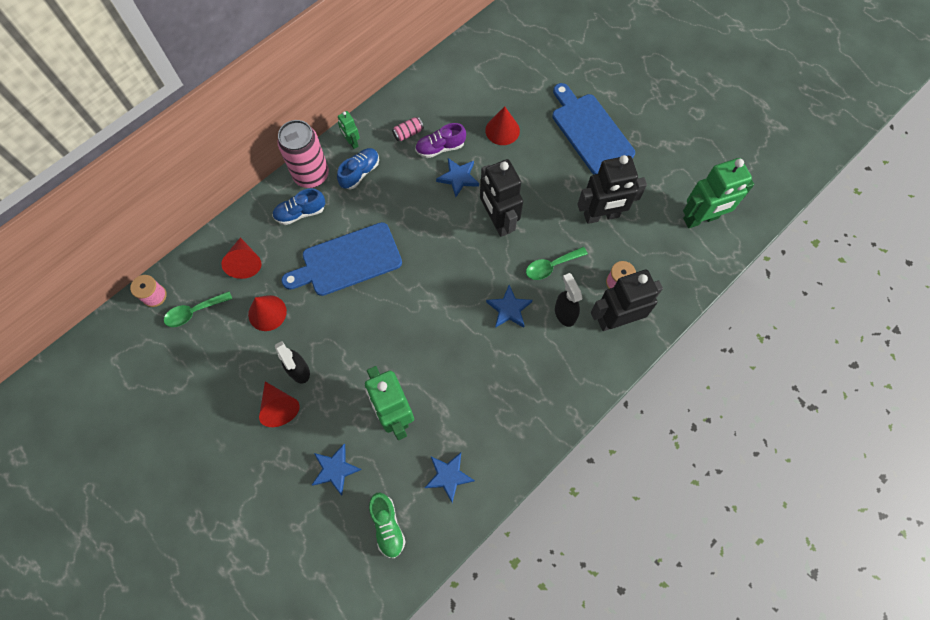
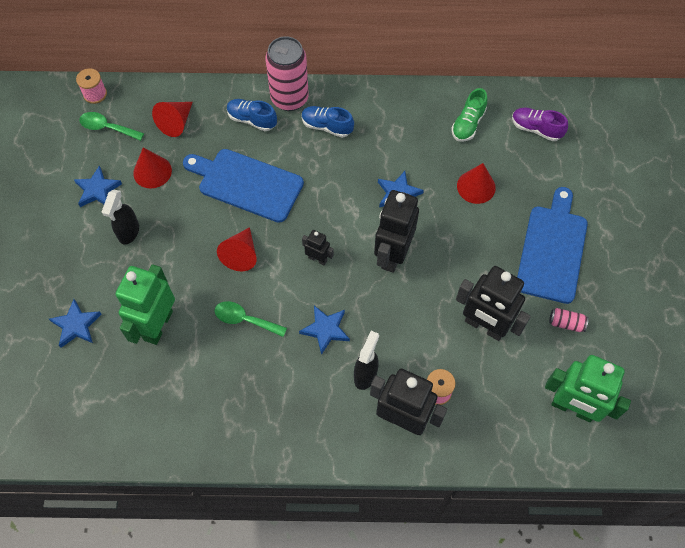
camera: 45 degrees right, 5 degrees down
(279, 407) = (89, 245): red cone -> red cone (241, 254)
(352, 142) = (346, 98): green robot -> none
(360, 173) = (327, 126): blue shoe -> blue shoe turned 150 degrees counterclockwise
(387, 526) = (65, 401): green shoe -> green shoe (468, 124)
(408, 133) = (396, 127): pink can -> pink can (566, 323)
(440, 148) = (409, 159): purple shoe -> purple shoe (536, 129)
(448, 476) = (144, 409): blue star -> blue star (97, 190)
(453, 268) = (318, 259): none -> black robot
(551, 266) = (396, 328): green spoon -> green spoon (245, 319)

